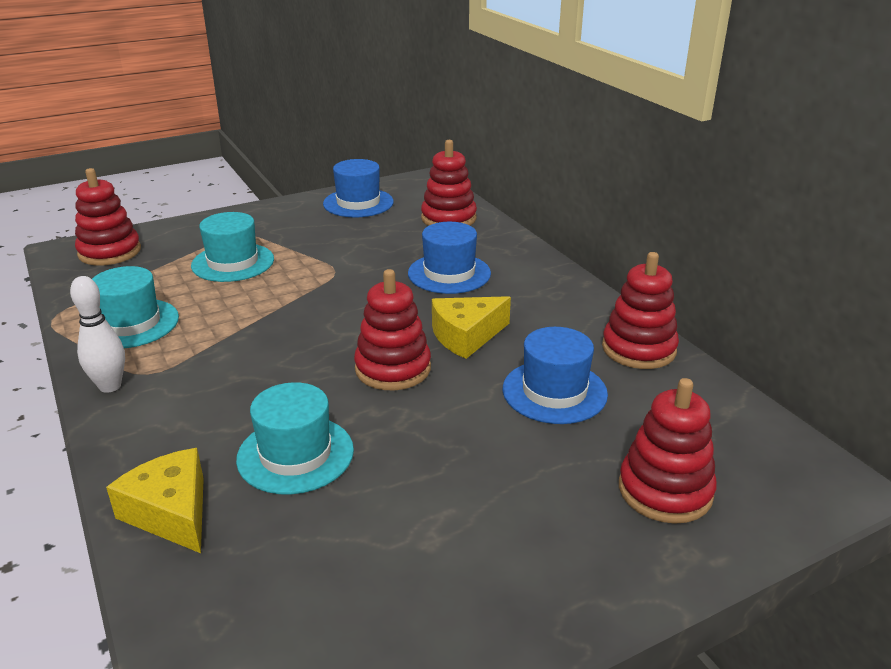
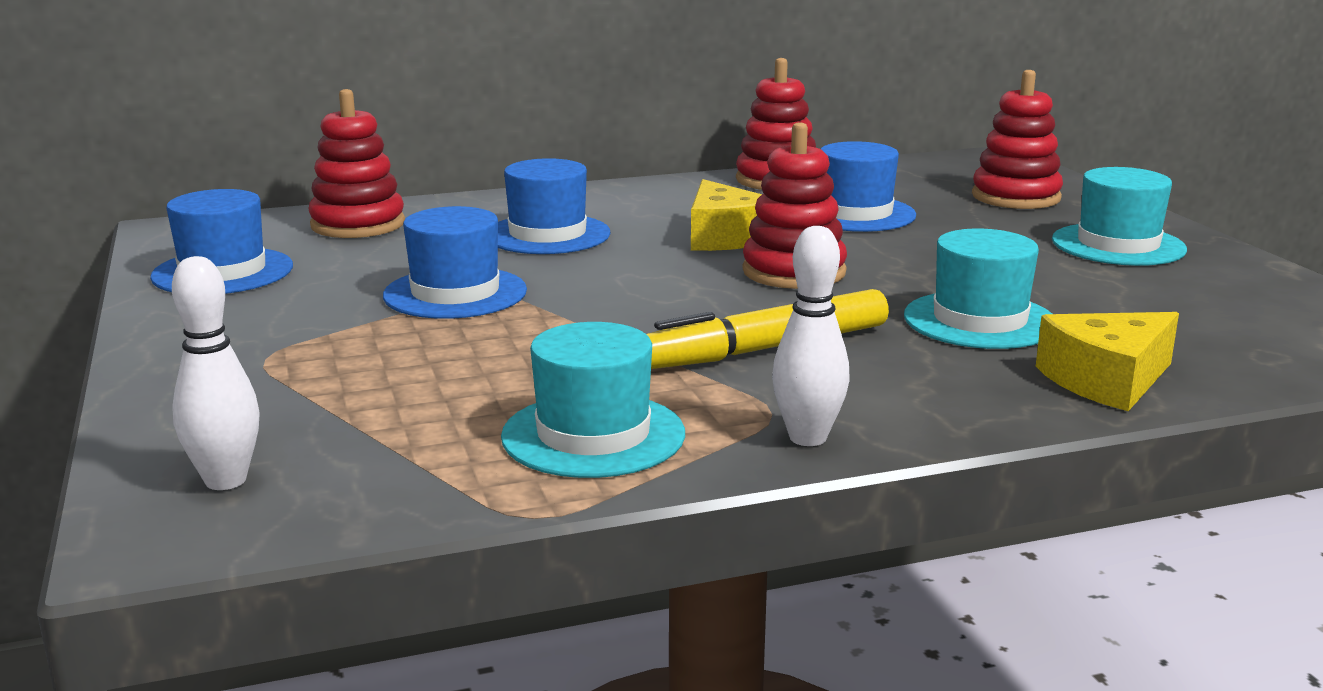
camera: 80 degrees left, 10 degrees down
(110, 252) = (225, 480): red stacking toy -> white bowling pin
(233, 262) = (393, 361): turquoise hat -> turquoise hat (1118, 245)
(243, 365) = (764, 349): none -> yellow marker
(333, 262) = (455, 293): none -> blue hat

